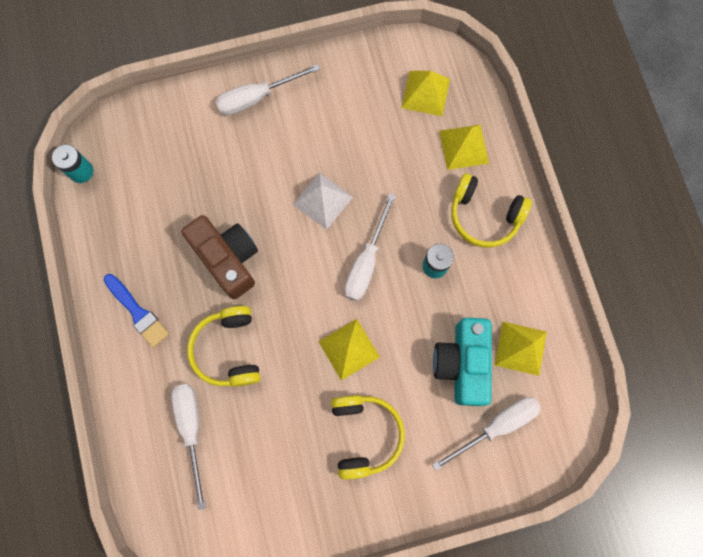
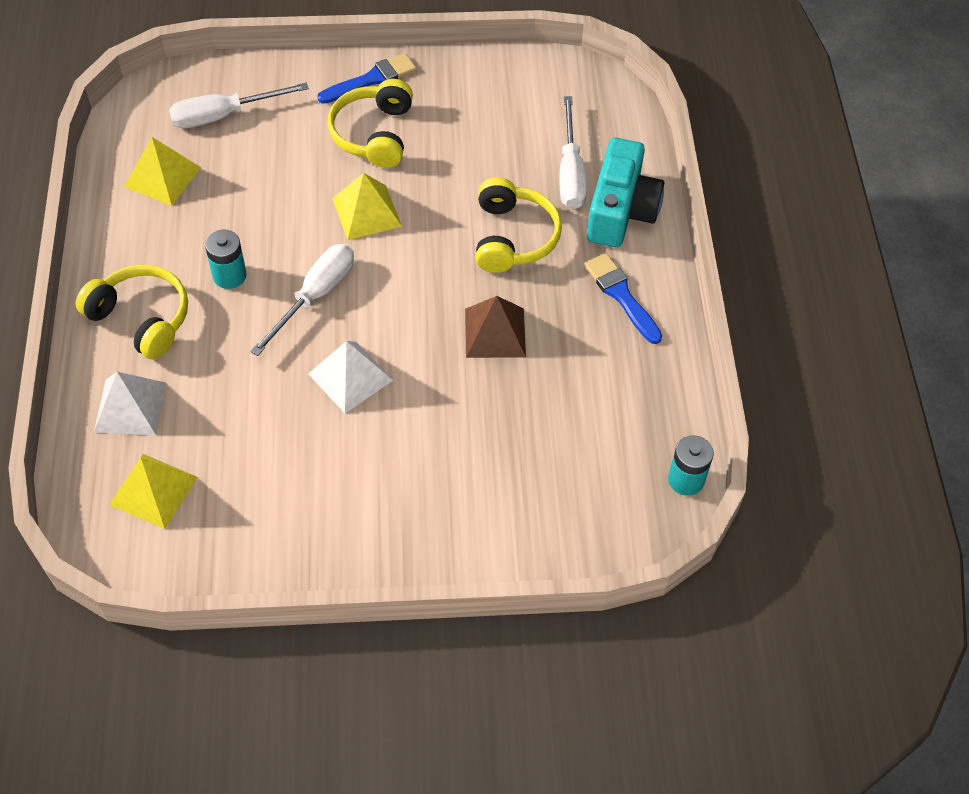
camera: 170 degrees left, 20 degrees down
(228, 259) = (495, 332): brown camera -> brown pyramid
(257, 97) = (408, 534): white screwdriver -> none
(383, 499) = (371, 79): none -> blue brush
(462, 363) = (237, 175): turquoise camera -> turquoise camera (620, 210)
(463, 146) = (130, 407): yellow pyramid -> white pyramid

